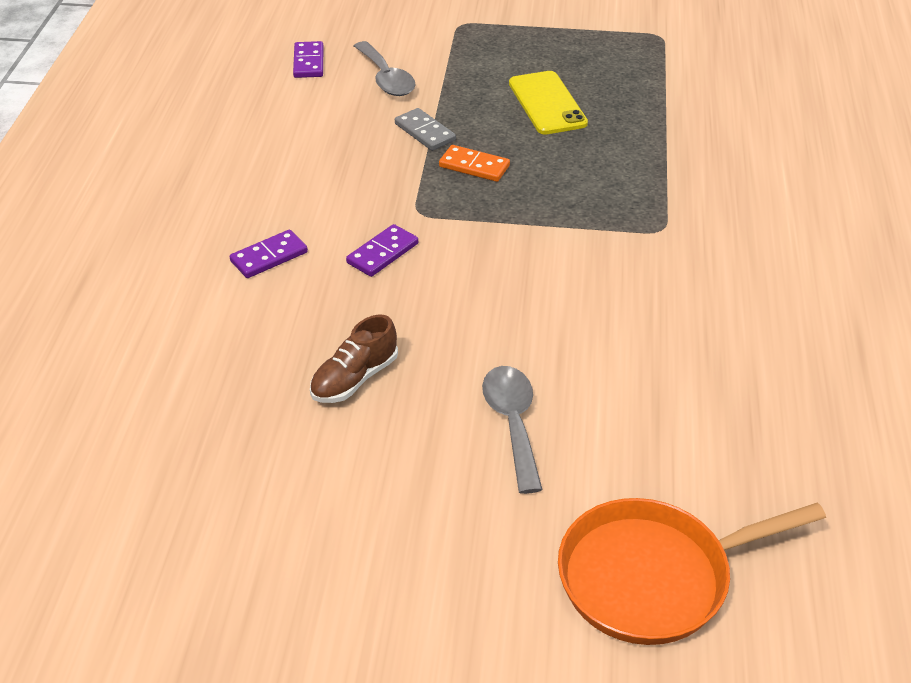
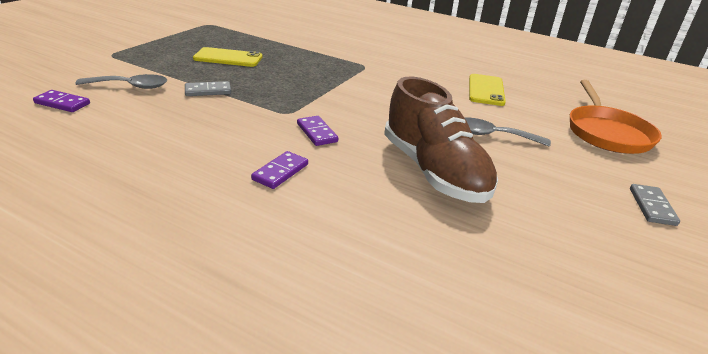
camera: 70 degrees left, 10 degrees down
(269, 257) = (280, 172): purple domino -> purple domino turned 45 degrees clockwise
(354, 379) = (433, 171): brown shoe -> brown shoe, size x2.06
(405, 629) = (651, 206): none -> grey domino
(474, 166) = (261, 88): orange domino -> none
(702, 391) = (486, 90): none -> yellow phone

